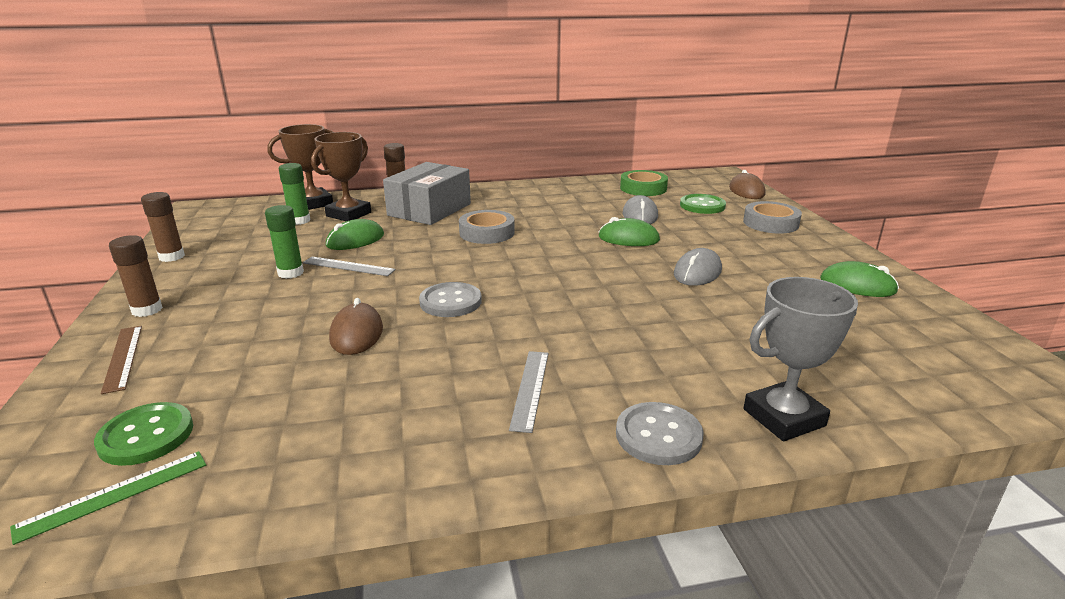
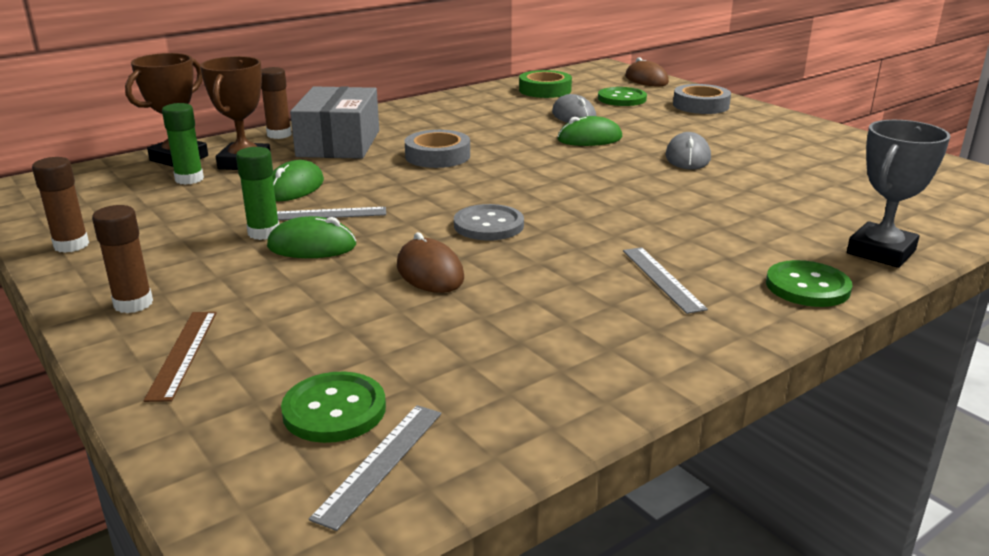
camera: 25 degrees left, 0 degrees up
(114, 495) = (380, 463): green ruler -> grey ruler
(123, 357) = (182, 354): brown ruler -> brown ruler turned 45 degrees clockwise
(658, 436) = (807, 286): grey button -> green button
(857, 285) = (826, 145): green mouse -> green mouse (312, 246)

